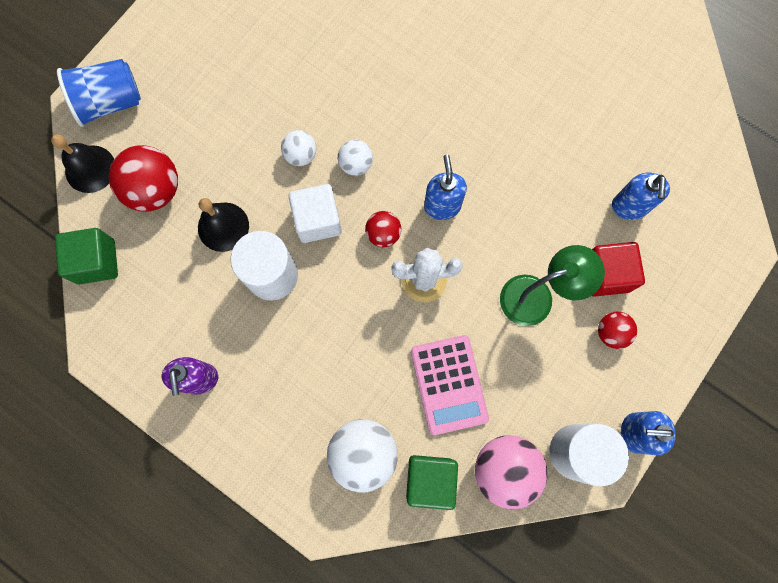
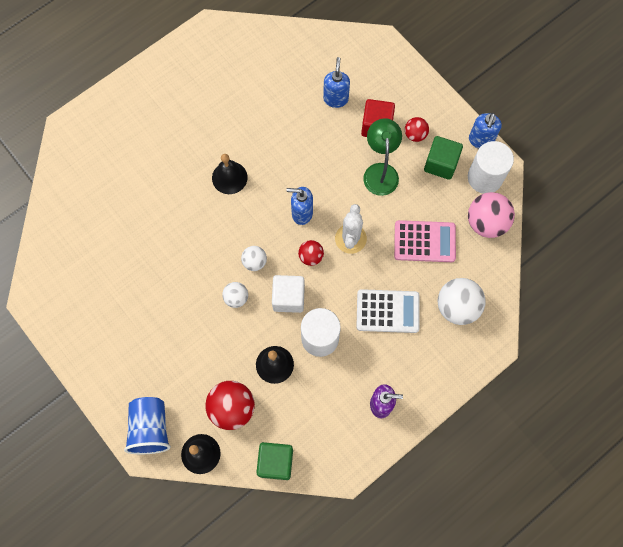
camera: 75 degrees left, 5 degrees down
(332, 356) = (387, 311): none -> white calculator
(430, 479) = (483, 269): green cube -> green cube (441, 164)
(465, 100) = (229, 177): none -> black bell
(629, 207) = (335, 99): blue soap dispenser -> blue soap dispenser turned 105 degrees counterclockwise

